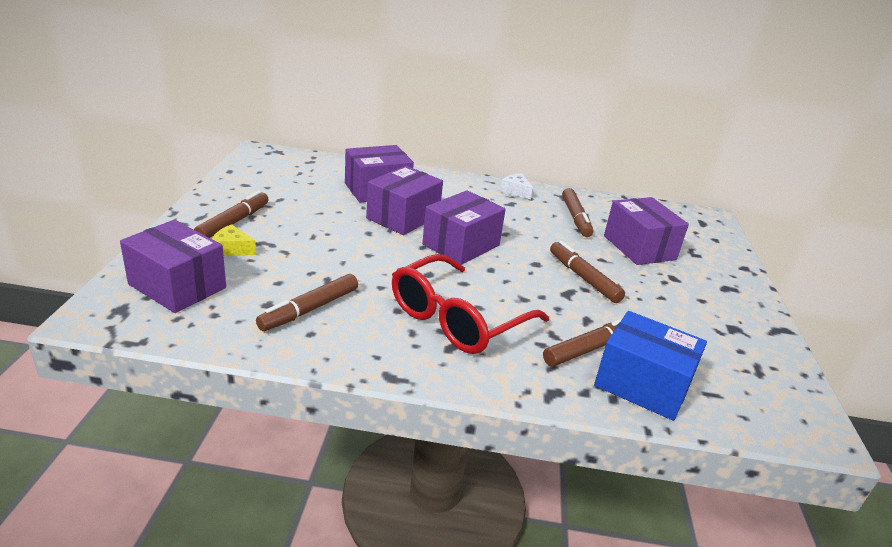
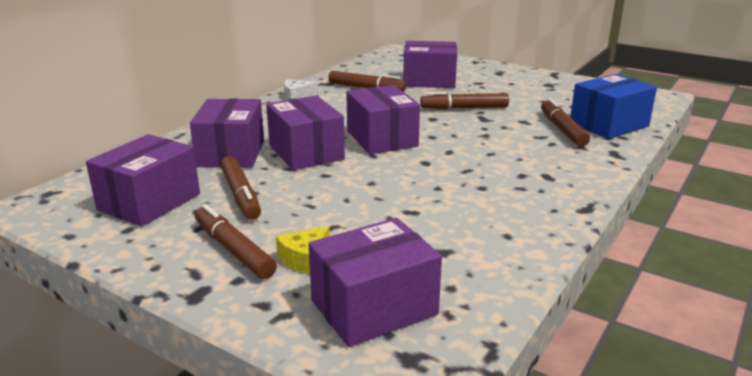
camera: 60 degrees left, 5 degrees down
(283, 181) = (149, 202): none -> purple box
(309, 309) = (464, 229): brown marker -> brown marker (241, 195)
(457, 319) = (507, 165): red glasses -> none

